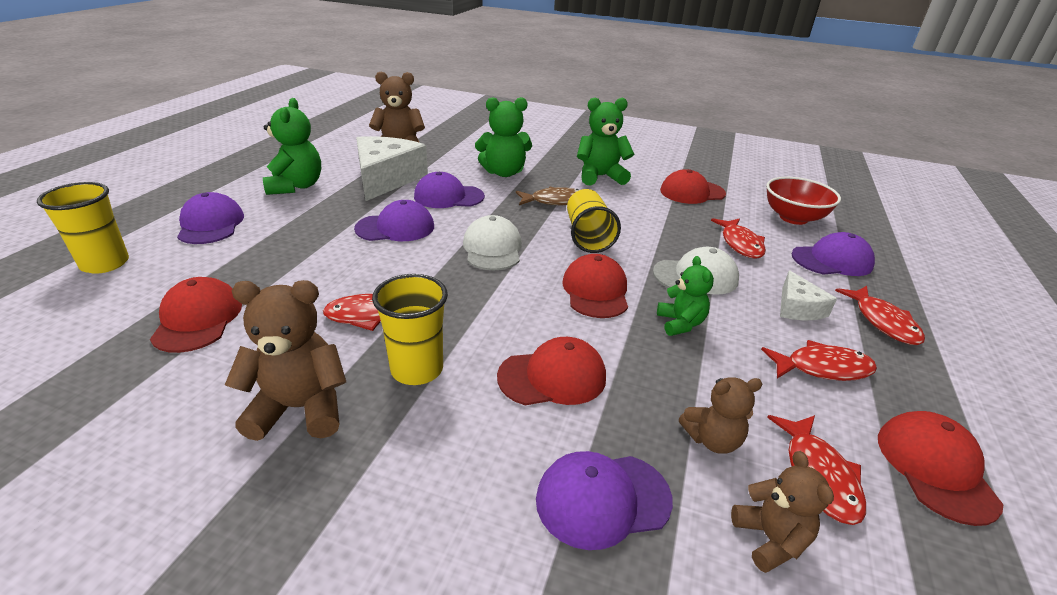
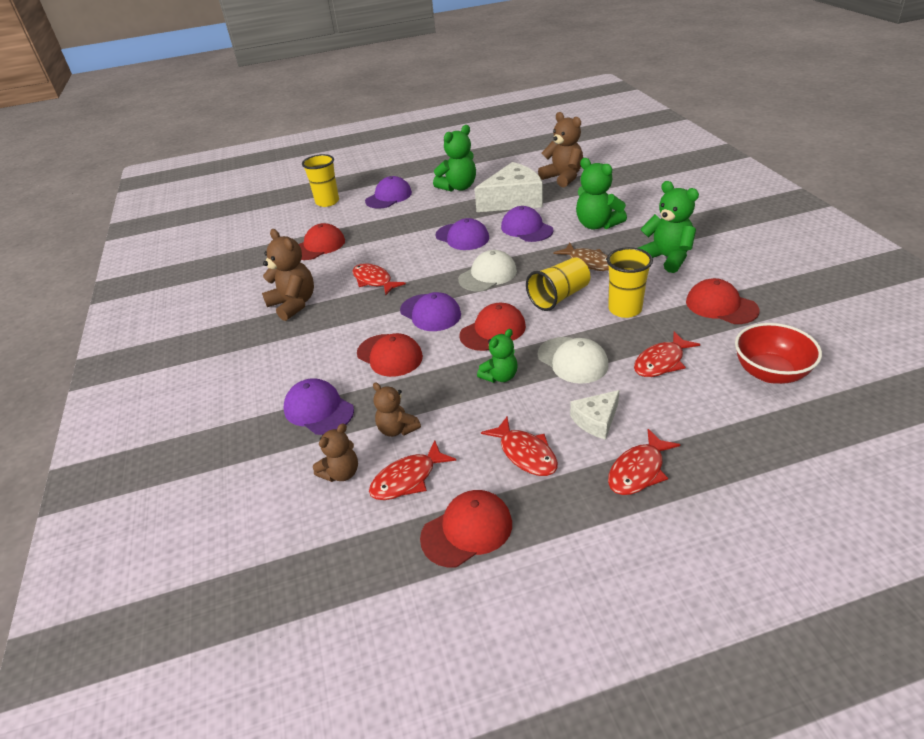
camera: 60 degrees right, 5 degrees up
(417, 369) = (349, 315): yellow cup -> yellow cup (625, 309)
(832, 260) = (713, 417): purple cap -> purple cap (430, 313)

